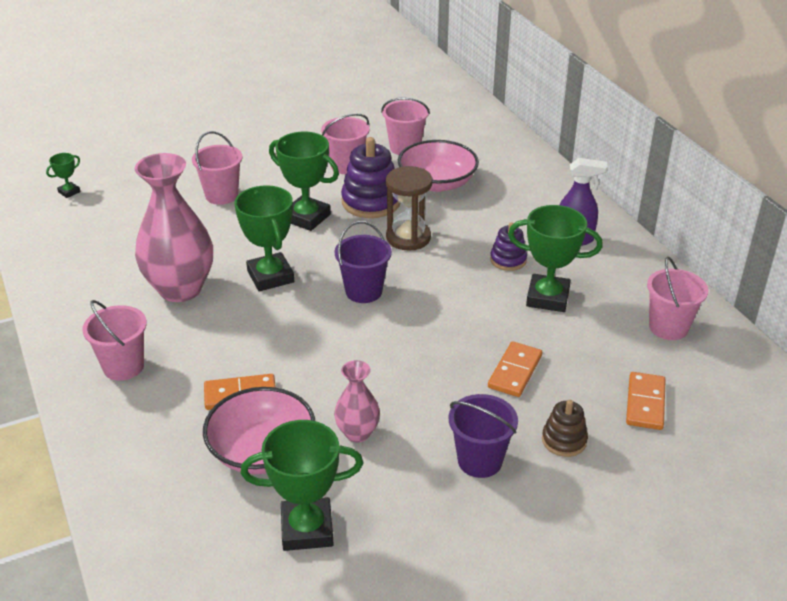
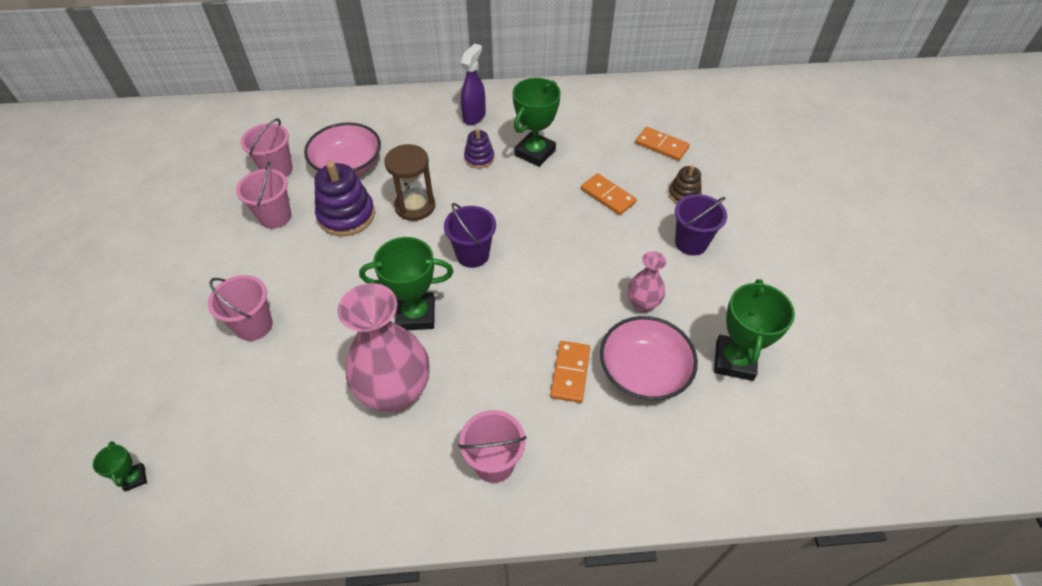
camera: 70 degrees left, 15 degrees up
(306, 217) = (340, 266): green trophy -> none
(668, 327) = (593, 108): pink bucket -> none

